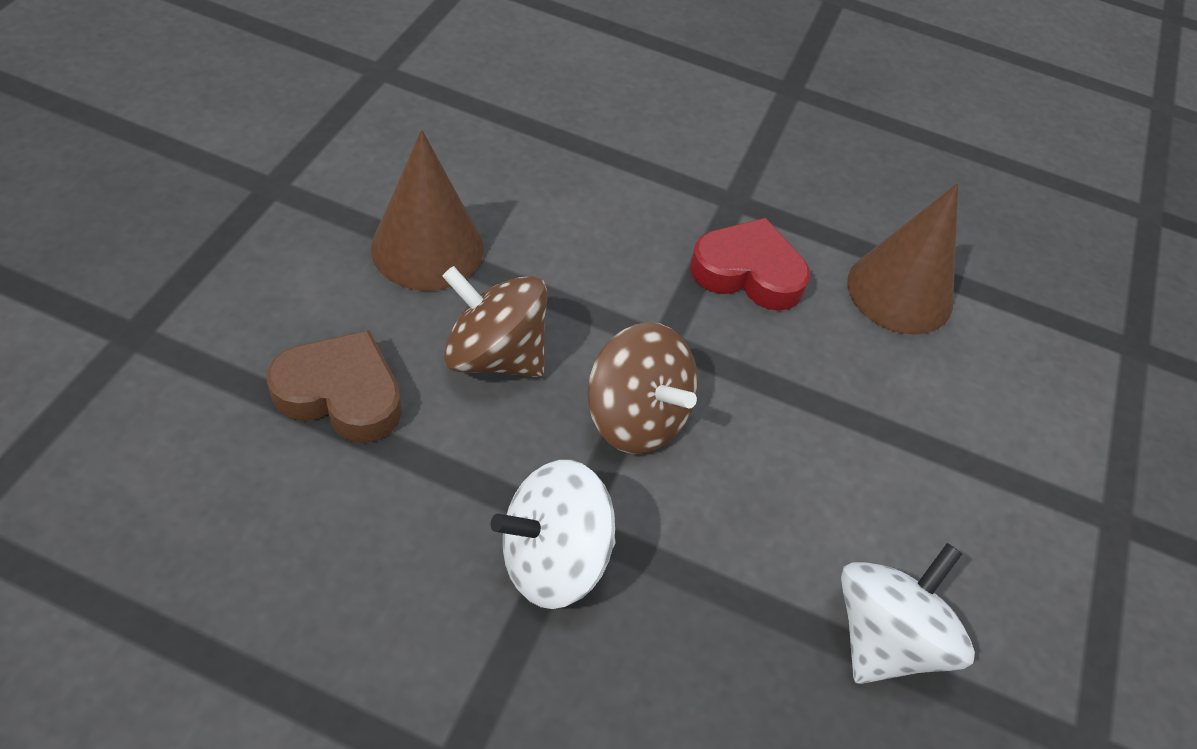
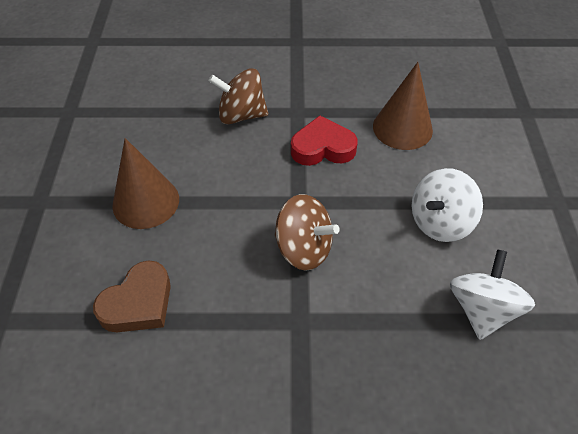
camera: 15 degrees left, 0 degrees up
(341, 394) = (138, 303): brown heart -> brown heart turned 135 degrees clockwise
(495, 355) = (212, 246): brown spinning top -> brown spinning top (241, 115)
(553, 559) = (298, 343): white spinning top -> white spinning top (440, 222)

